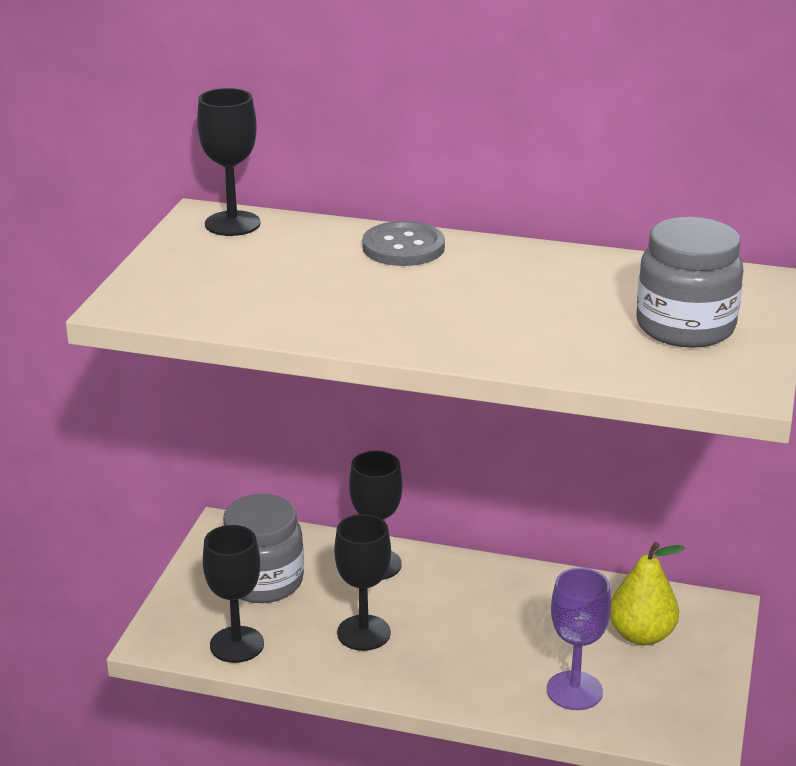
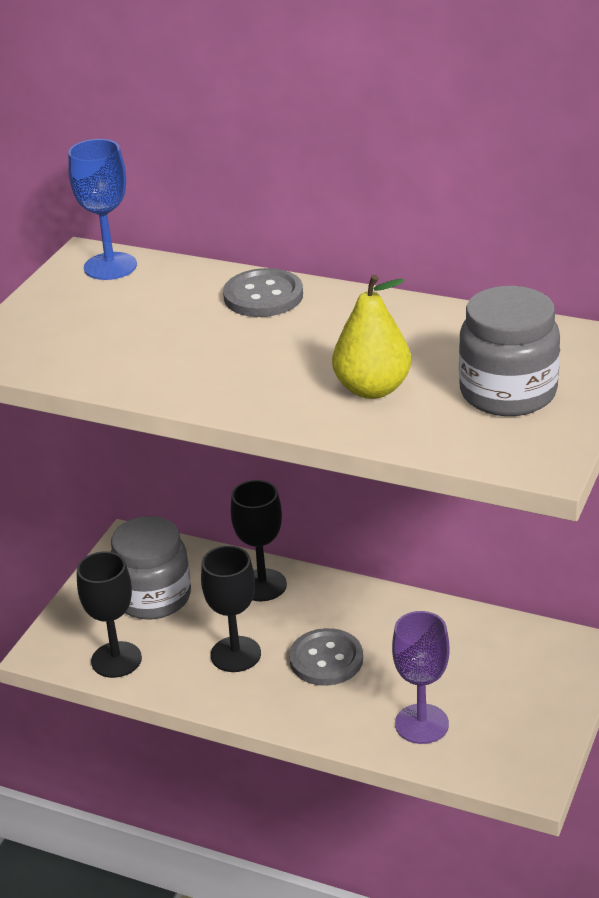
camera: 10 degrees right, 5 degrees up
(232, 224) = (110, 266): black goblet -> blue goblet
(460, 633) = (326, 659): none -> grey button
(641, 635) = (500, 671): yellow pear -> yellow pear (372, 389)

